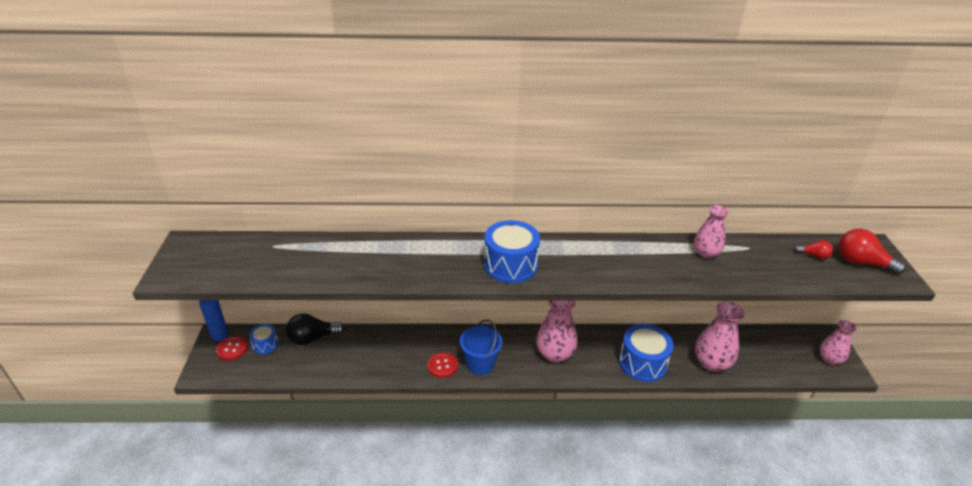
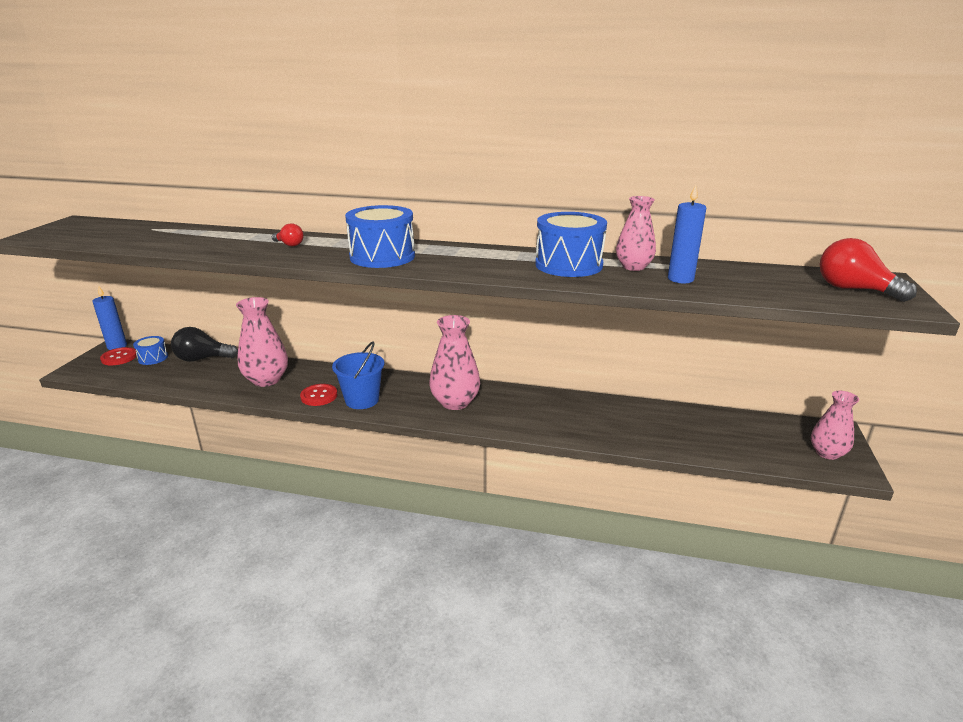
camera: 15 degrees right, 10 degrees down
(642, 363) = (559, 424): blue drum -> blue drum (568, 265)
(711, 363) = (652, 435): pink vase -> pink vase (266, 380)
(746, 265) = (680, 279): none -> blue candle
(814, 255) = (785, 279): red light bulb -> red light bulb (289, 245)

